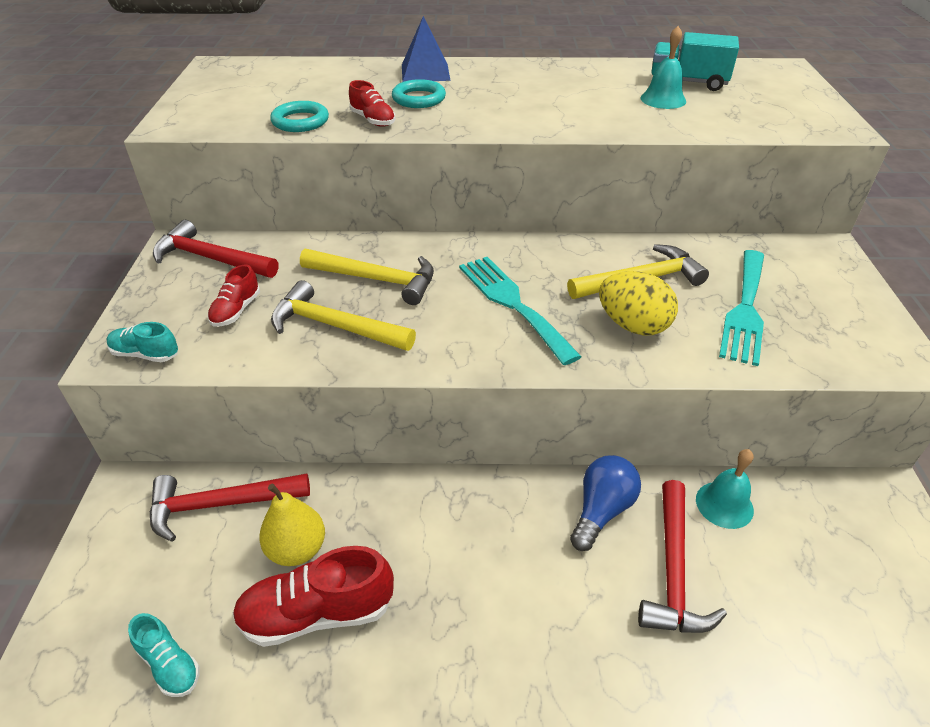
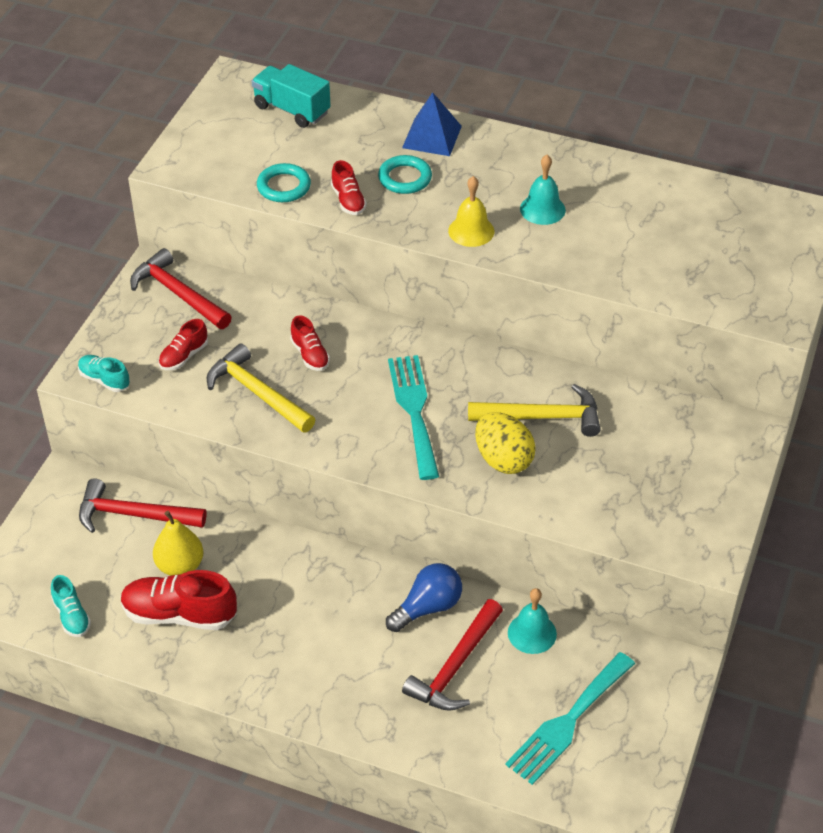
camera: 20 degrees right, 5 degrees up
(376, 280) = (310, 355): yellow hammer -> red shoe
(508, 120) = (471, 231): none -> yellow bell
(663, 99) = (641, 235): turquoise bell -> turquoise bell (542, 209)
(688, 82) = (687, 215): turquoise truck -> turquoise truck (292, 110)
(745, 310) = (613, 472): turquoise fork -> turquoise fork (568, 722)

